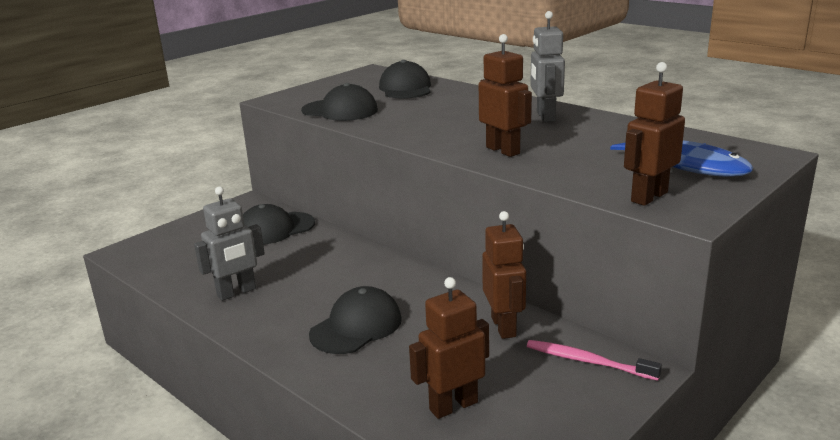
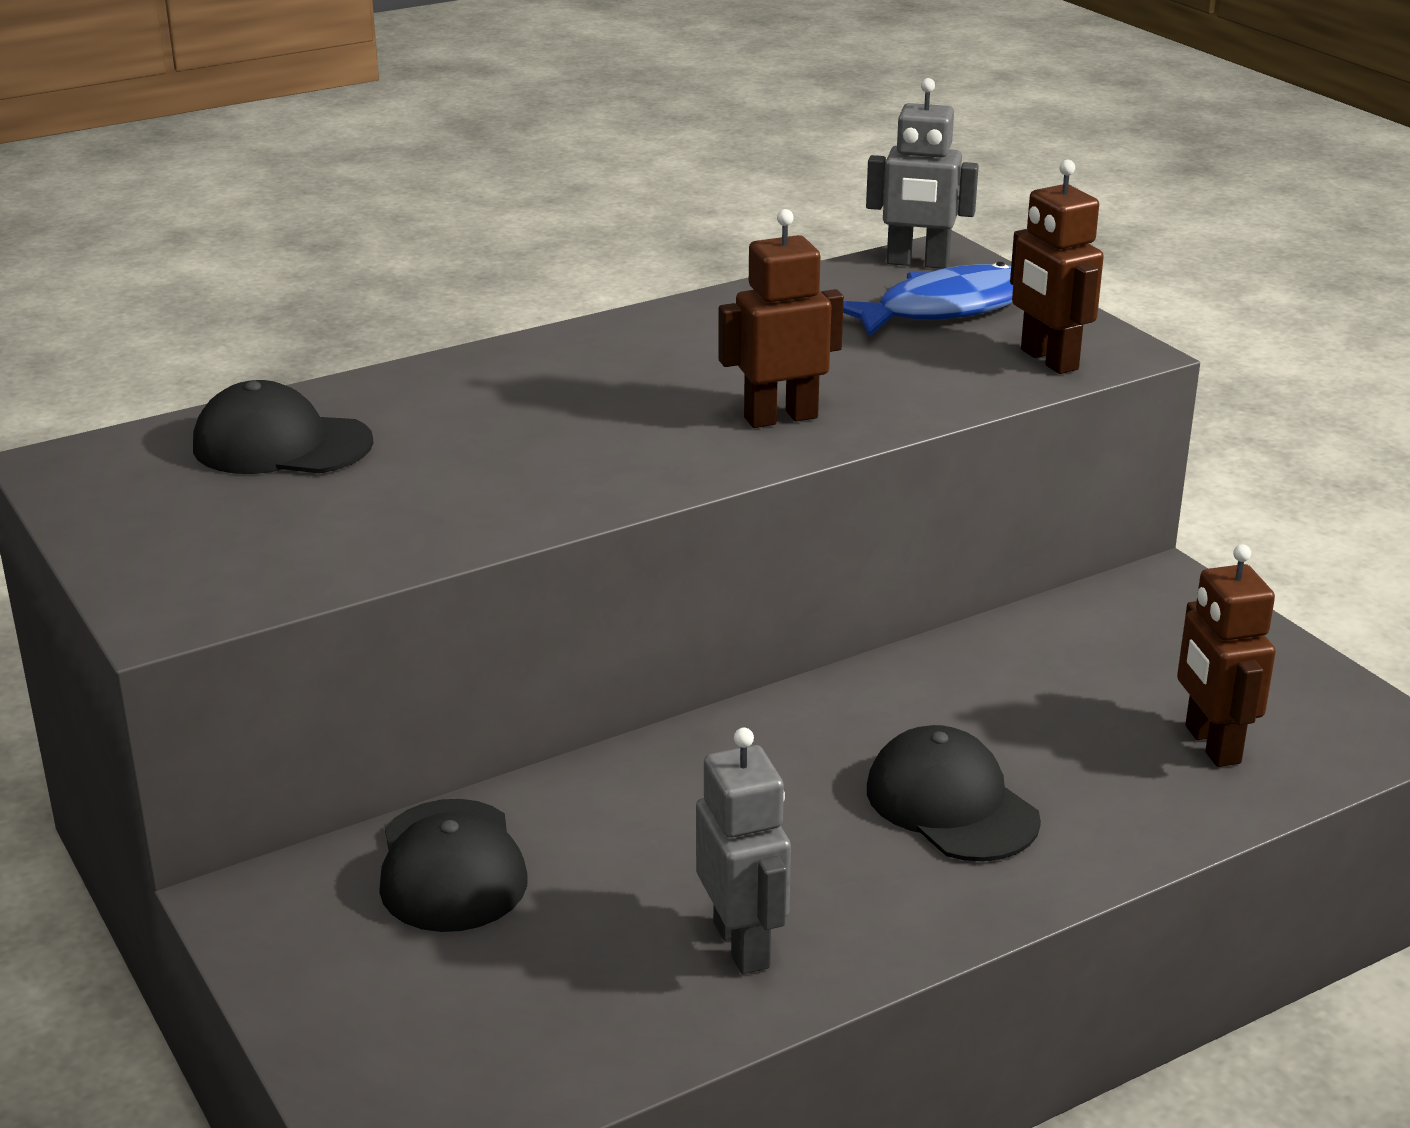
camera: 75 degrees left, 5 degrees up
(340, 110) = (368, 538): black cap -> none
(504, 327) = (1013, 659): brown robot -> none
(545, 116) = (630, 351): grey robot -> grey robot (917, 263)
(587, 361) = (1133, 613): pink toothbrush -> none

